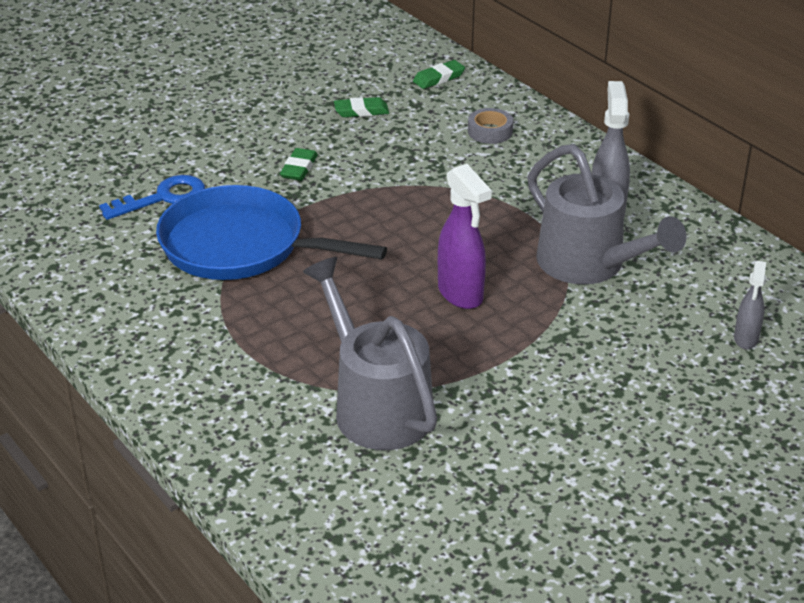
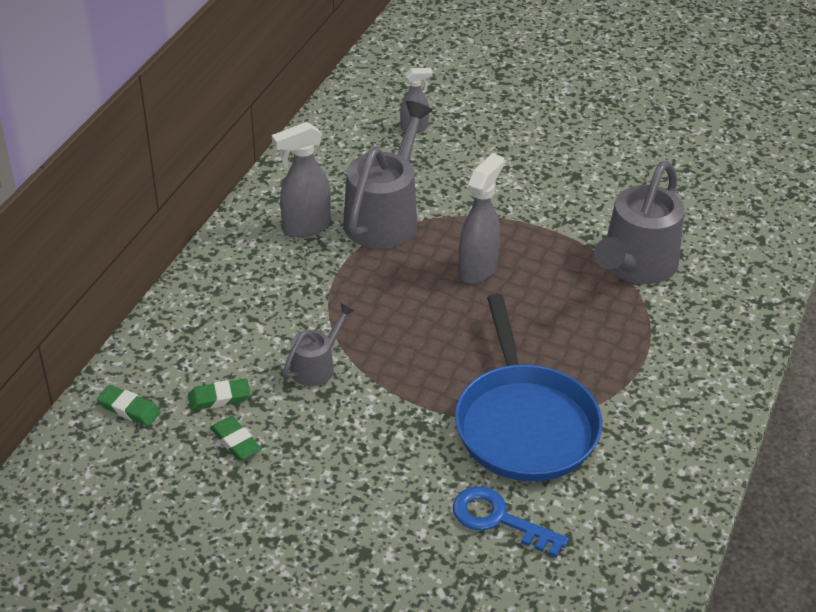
camera: 120 degrees left, 5 degrees up
(299, 168) = (374, 442): green eraser -> green eraser (219, 398)
(409, 167) = (317, 366): none -> grey watering can
(461, 294) = (478, 269): purple spray bottle -> grey spray bottle
(490, 131) = (217, 335): grey tape -> none

